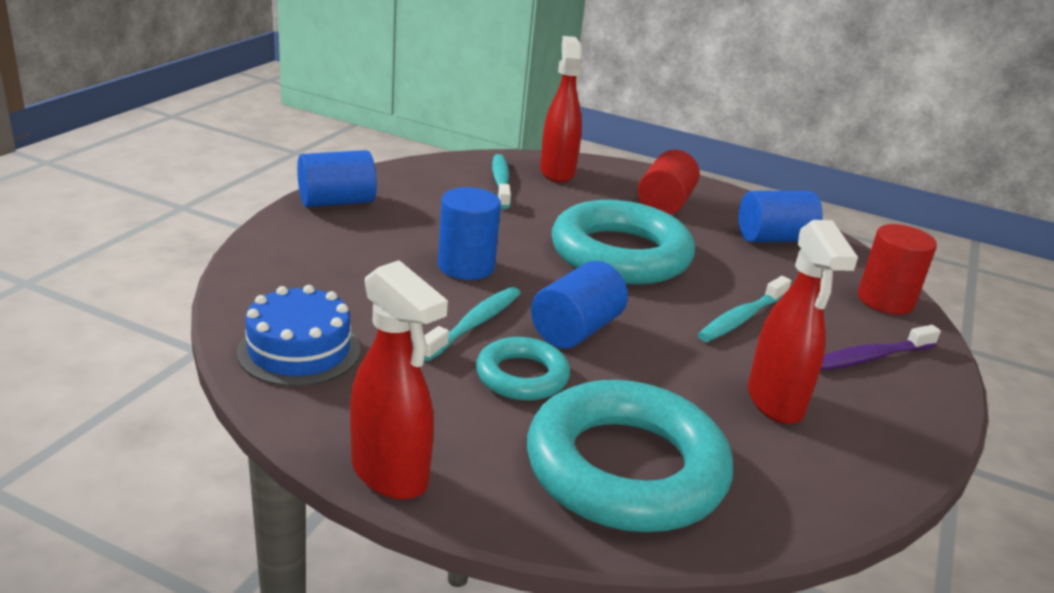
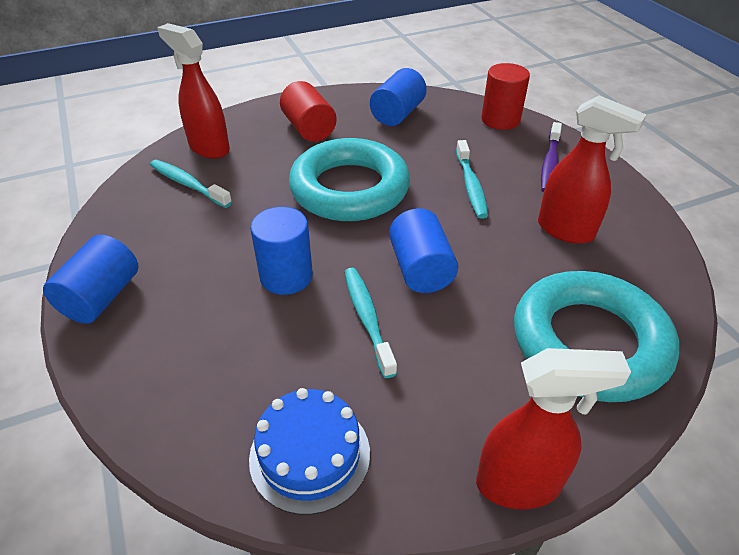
camera: 45 degrees left, 15 degrees up
(522, 376) = (453, 332): turquoise ring -> none

